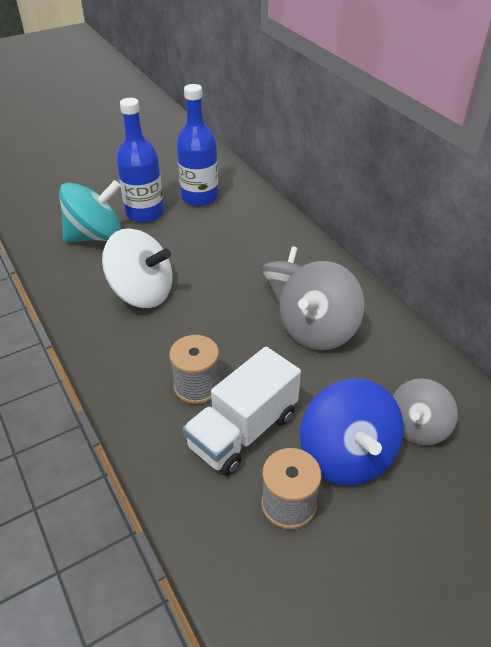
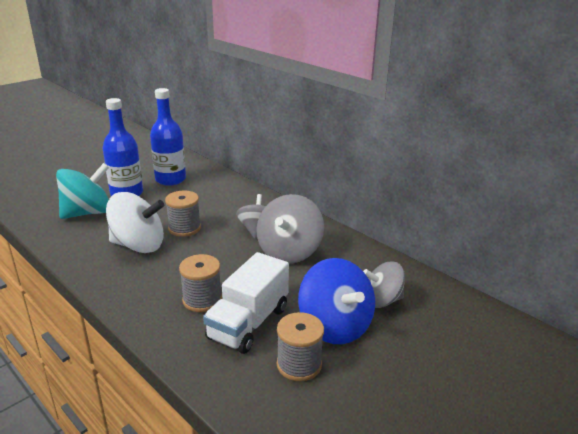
camera: 15 degrees left, 15 degrees down
(200, 275) = (184, 228): none -> grey spool
(417, 427) = (382, 300): grey spinning top -> grey spinning top turned 60 degrees clockwise

